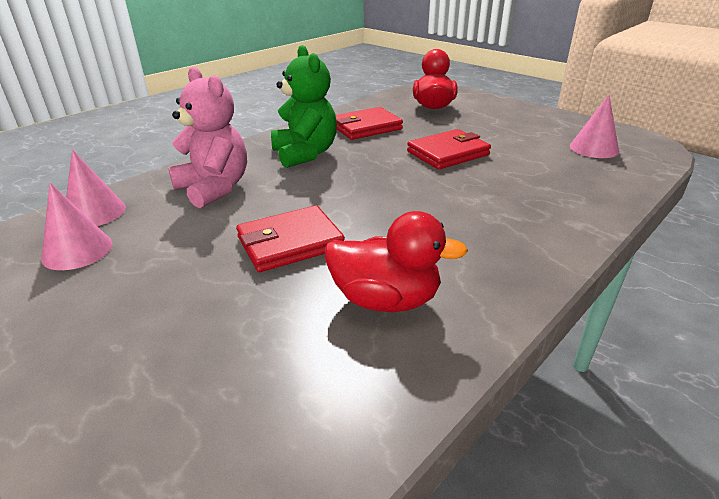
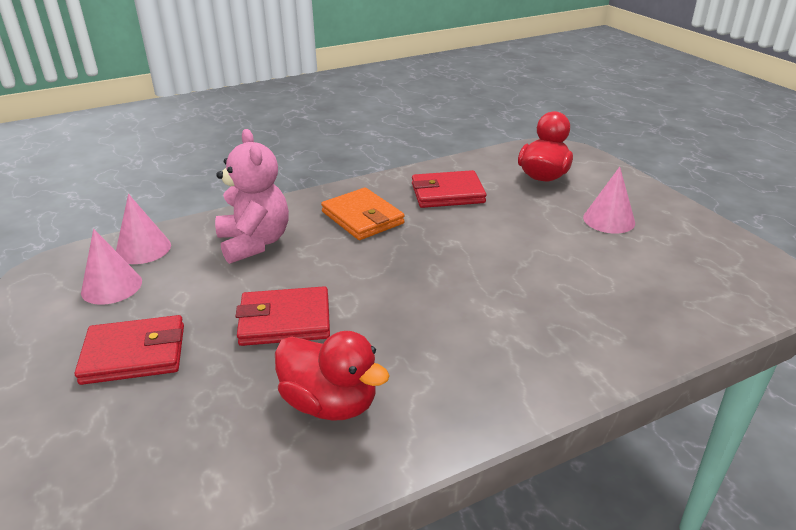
camera: 20 degrees right, 0 degrees up
(305, 154) = (362, 218): green teddy bear -> orange wallet
(448, 153) = (512, 246): red wallet -> red wallet (134, 354)
(594, 148) = (693, 272): pink cone -> pink cone (609, 220)

